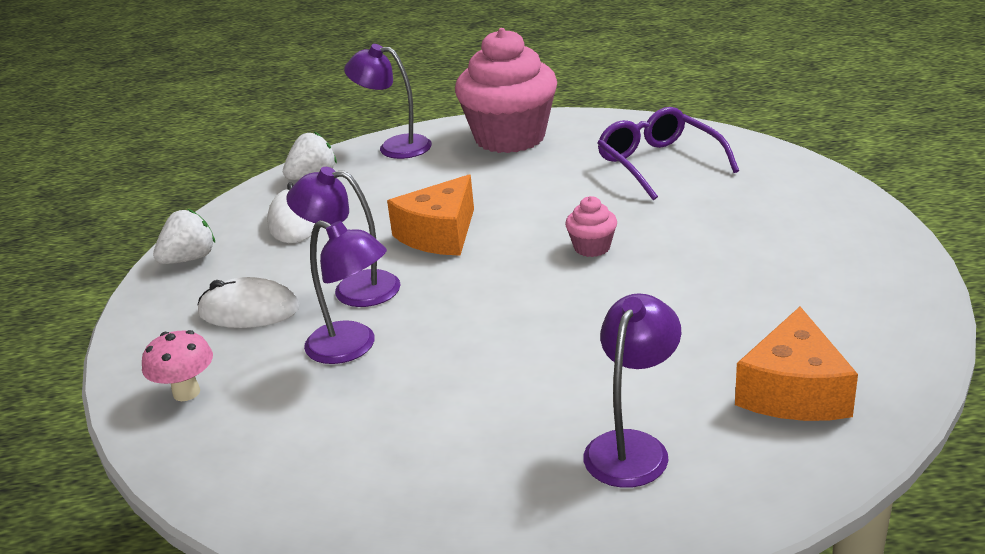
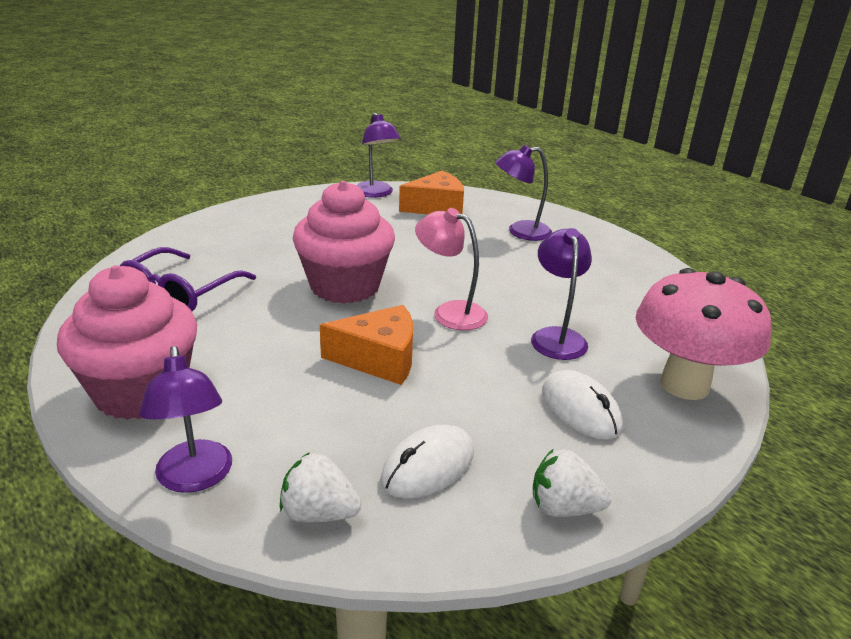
camera: 130 degrees left, 0 degrees up
(186, 392) = (684, 385): pink mushroom -> pink mushroom, size x2.16
(353, 288) = (495, 368): purple lamp -> purple lamp (376, 193)
(472, 296) = (450, 312): none -> pink lamp
(592, 247) = (345, 286): pink cupcake -> pink cupcake, size x2.38

